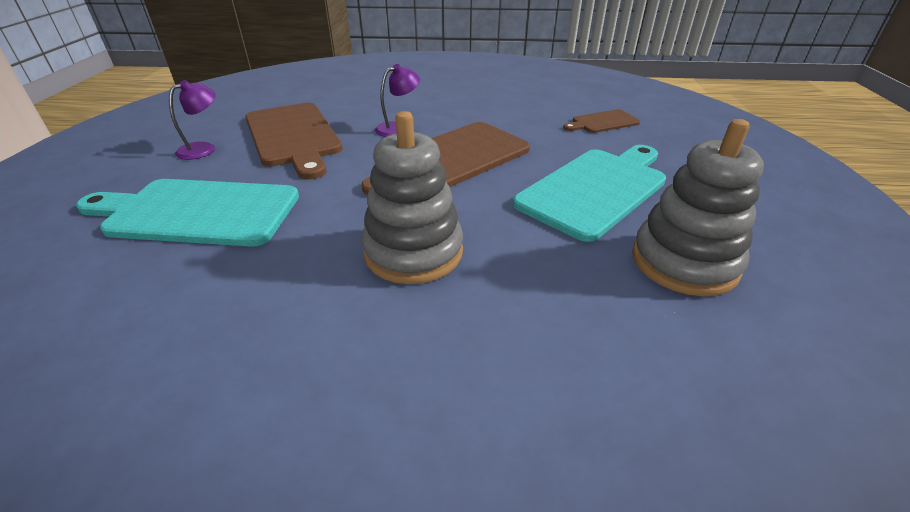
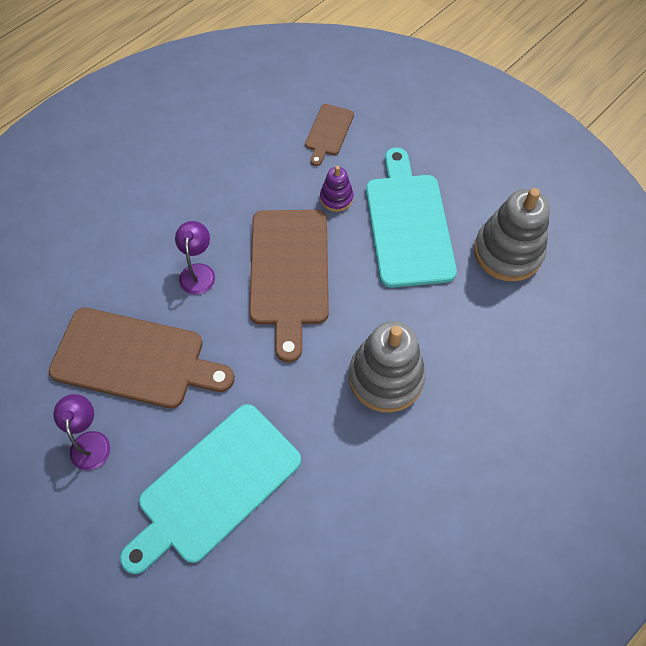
camera: 50 degrees left, 25 degrees up
(554, 148) = (336, 198): none -> purple stacking toy

